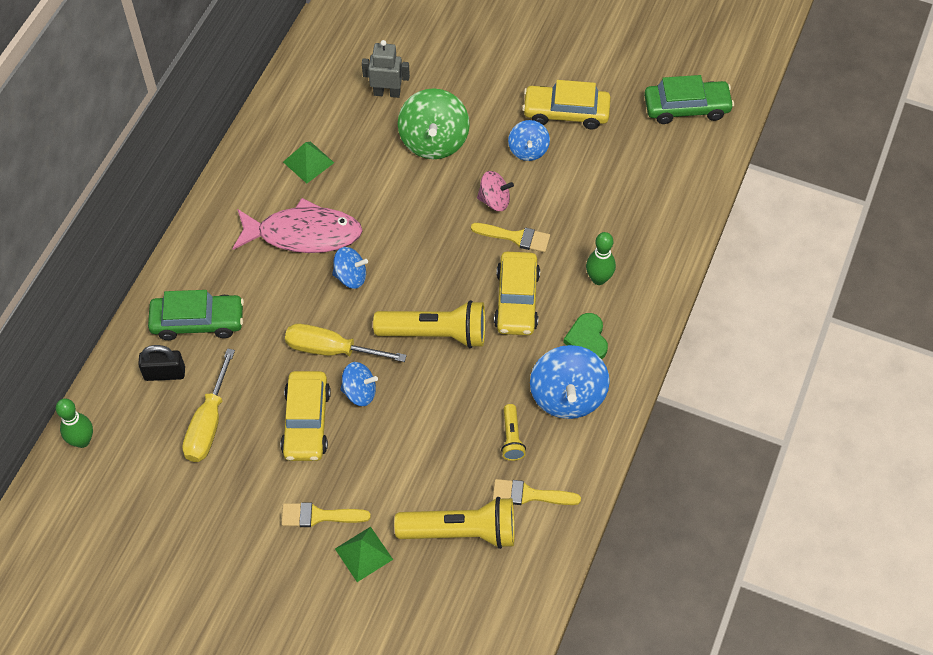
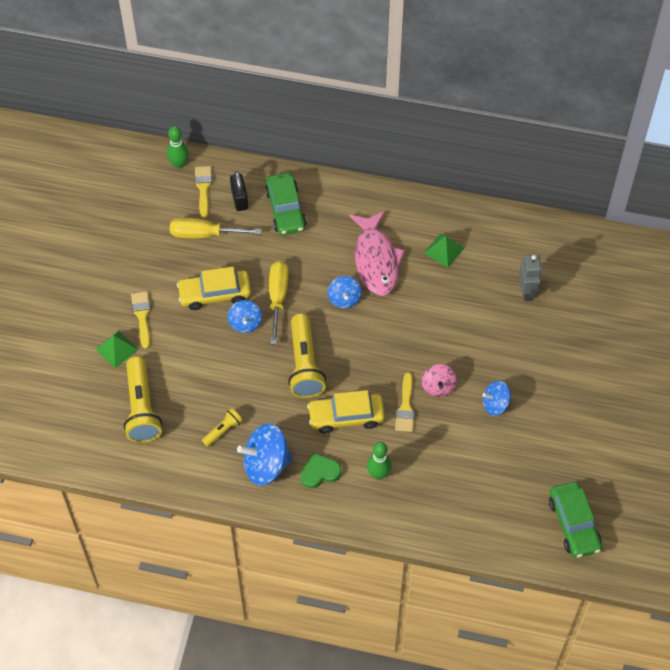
camera: 80 degrees right, 0 degrees up
(434, 141) = (487, 333): green spinning top -> none
(511, 438) = (223, 430): yellow flashlight -> yellow flashlight turned 150 degrees clockwise
(529, 495) = (177, 449): yellow brush -> yellow brush (203, 188)
(566, 112) = (542, 428): yellow car -> none

